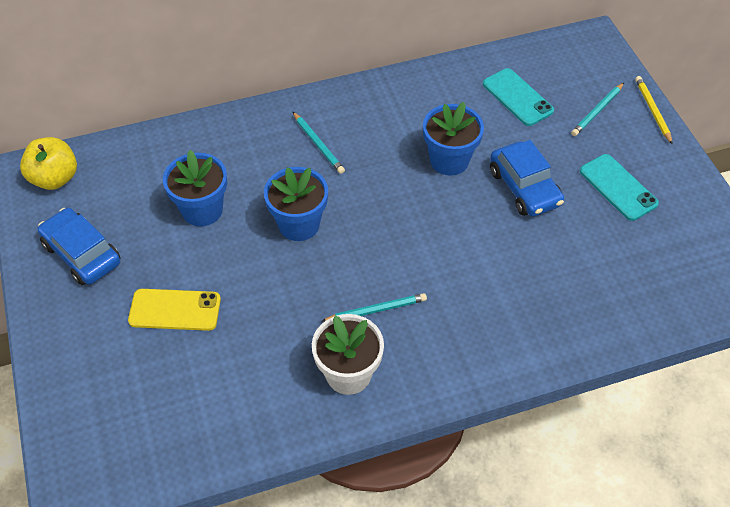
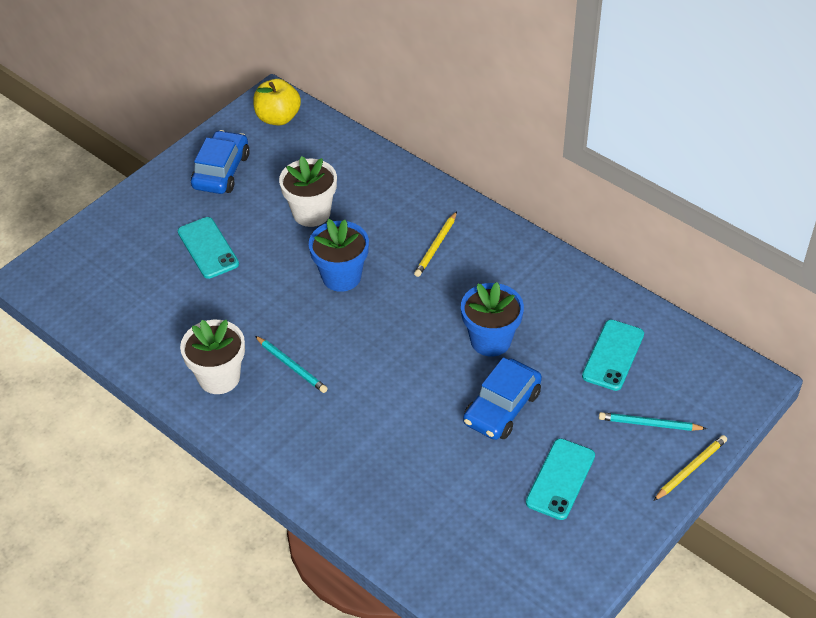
camera: 60 degrees right, 5 degrees down
(175, 310) = (208, 248): yellow phone -> turquoise phone
(202, 210) = (311, 213): blue flower pot -> white flower pot
(318, 144) = (436, 246): turquoise pencil -> yellow pencil

